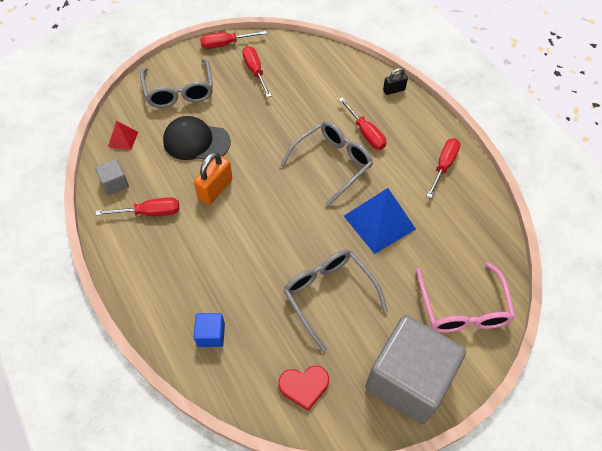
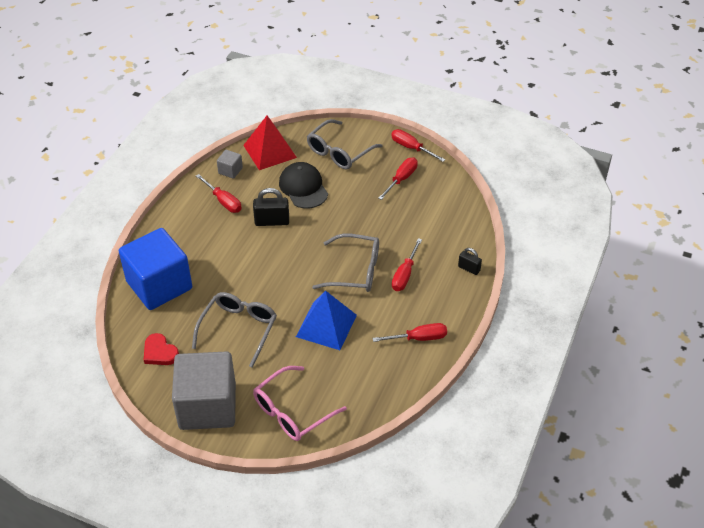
camera: 55 degrees right, 10 degrees down
(123, 139) = (269, 151): red pyramid -> red pyramid, size x2.01
(211, 335) = (159, 285): blue cube -> blue cube, size x2.44
(215, 189) = (272, 221): orange padlock -> black padlock

